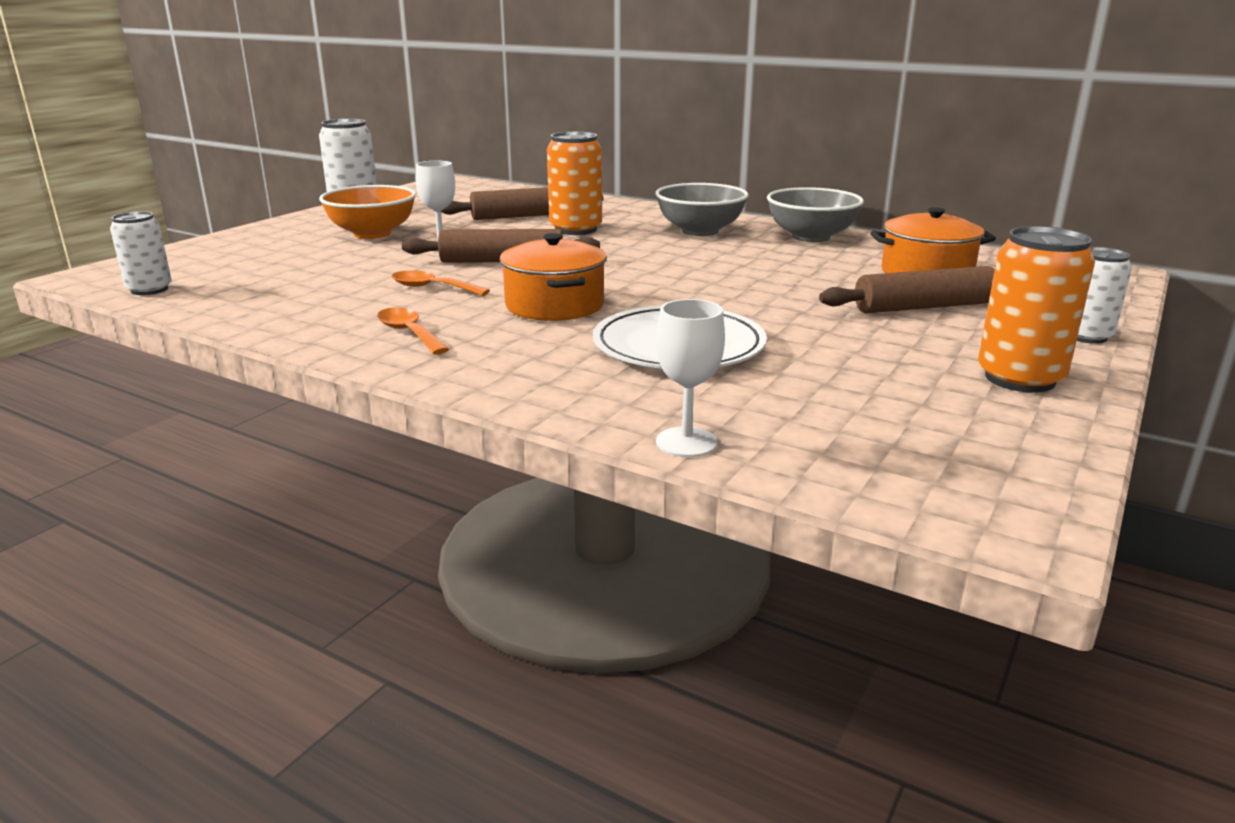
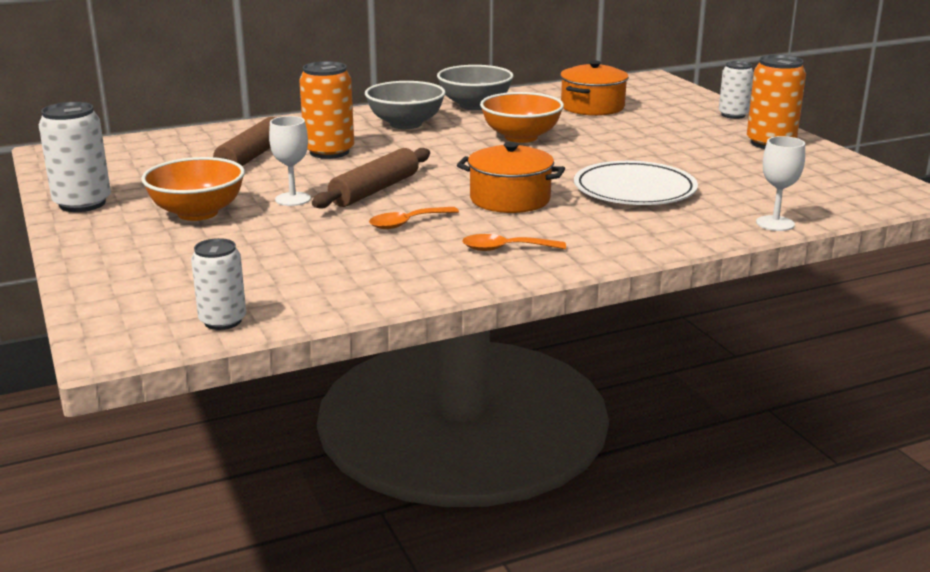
camera: 55 degrees left, 0 degrees up
(753, 270) = (521, 137): none -> orange bowl
(924, 307) = (648, 126): brown rolling pin -> none

